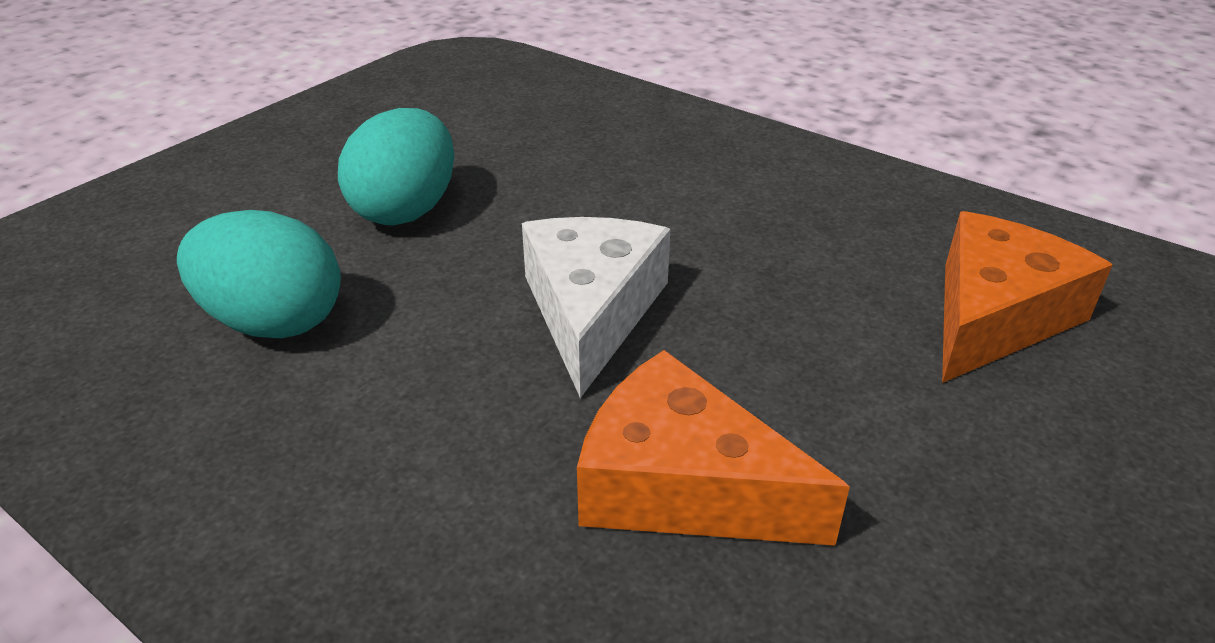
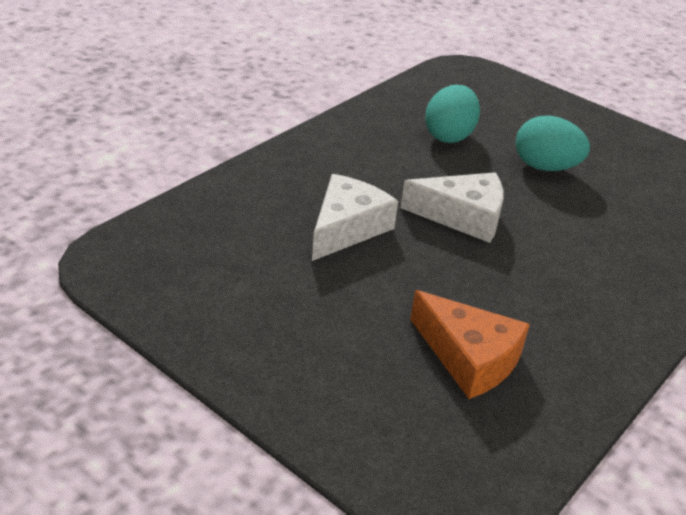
camera: 90 degrees right, 0 degrees up
(682, 485) = (347, 228): orange cheese -> white cheese

